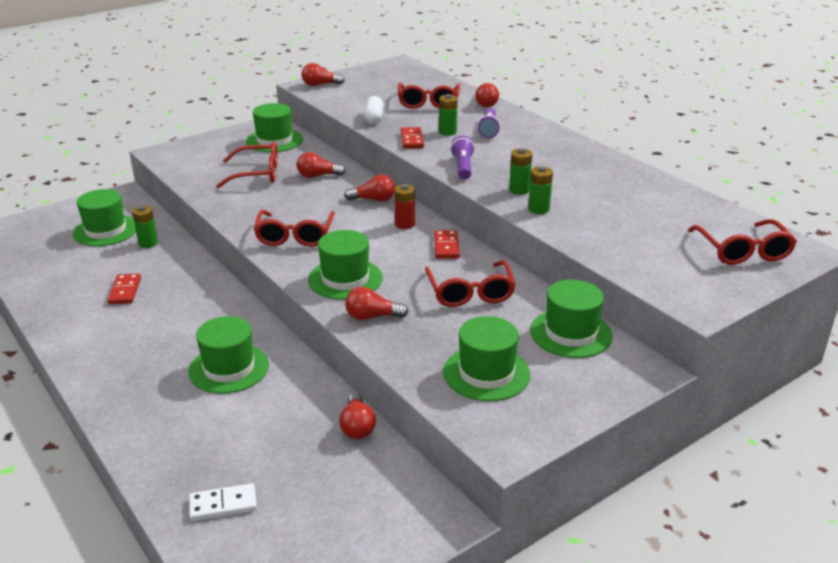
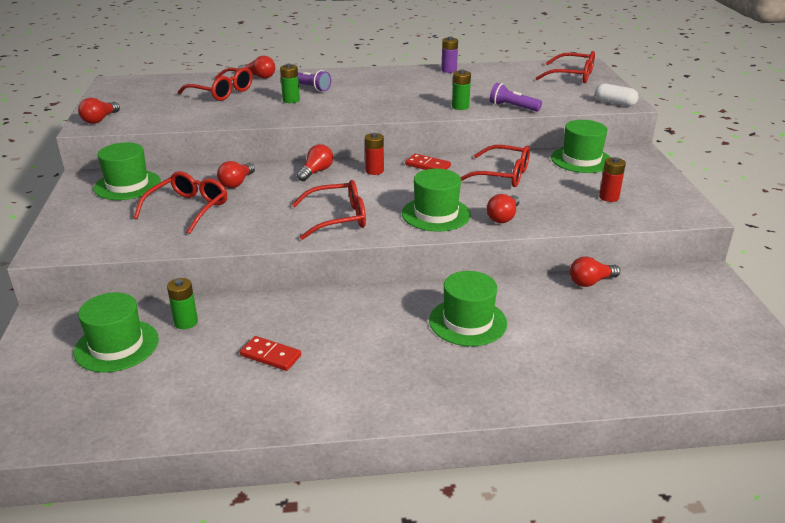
camera: 60 degrees left, 0 degrees up
(223, 505) = (655, 365): white domino -> none
(295, 236) = (338, 218): red glasses -> red glasses turned 45 degrees counterclockwise
(357, 426) = (591, 282): red light bulb -> red light bulb turned 135 degrees clockwise
(374, 118) = (217, 117): white capsule -> white capsule (615, 103)
(412, 140) = (286, 114): red domino -> none
(463, 167) = (362, 111): purple flashlight -> purple flashlight (512, 107)
(486, 373) = (609, 197): green hat -> red battery
(519, 190) = (424, 104): green battery -> none
(640, 177) = (449, 70): none -> purple battery

